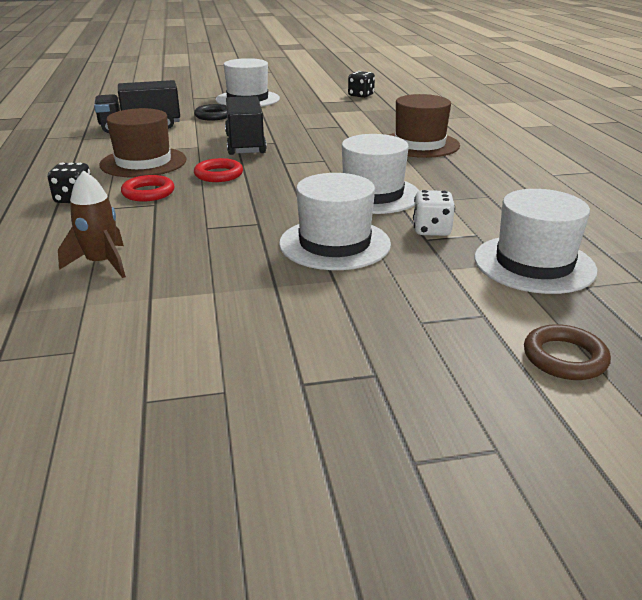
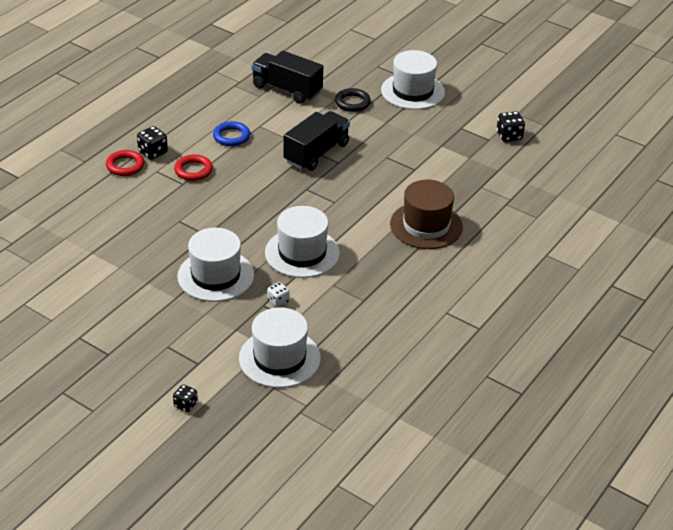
camera: 45 degrees right, 10 degrees up
(102, 263) = (102, 215): brown rocket -> none
(143, 162) = (231, 136): brown hat -> blue ring
(218, 174) = (252, 177): red ring -> red ring (125, 166)
(431, 230) = (278, 301): white dice -> white dice, size x0.66
(564, 358) = (185, 405): brown ring -> black dice

